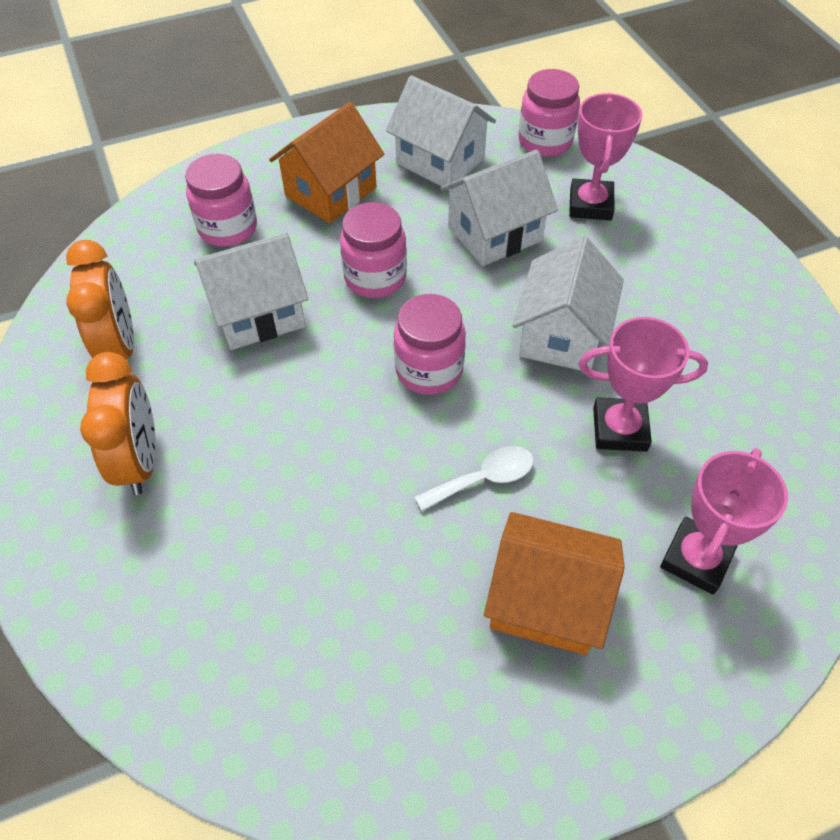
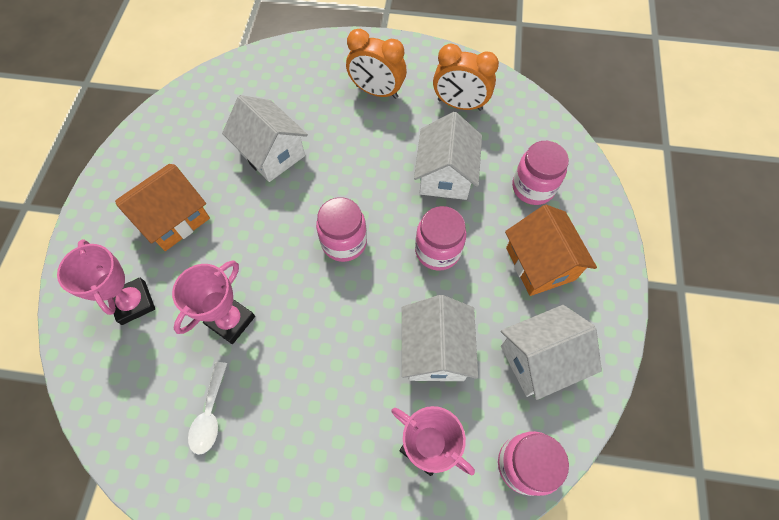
camera: 120 degrees right, 10 degrees up
(484, 479) = (256, 230): white spoon -> white spoon (210, 414)
(561, 335) = (318, 335): white house -> white house (271, 153)

